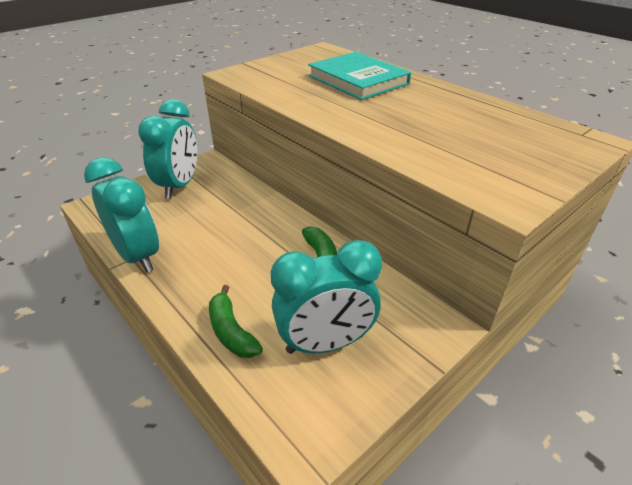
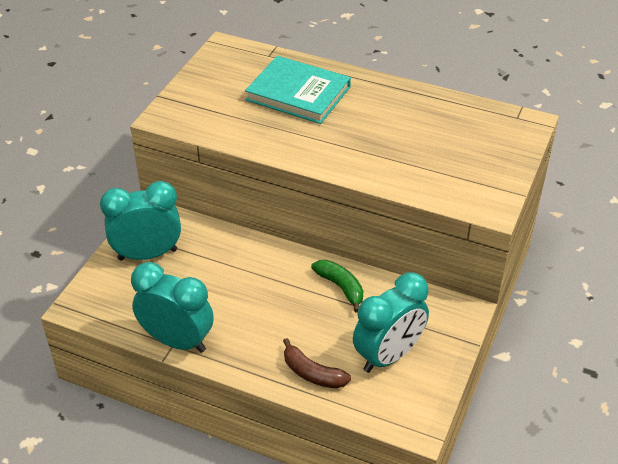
camera: 25 degrees left, 5 degrees up
(179, 186) = (147, 254): turquoise clock -> turquoise clock turned 90 degrees counterclockwise
(231, 331) = (312, 373): green banana -> brown banana

